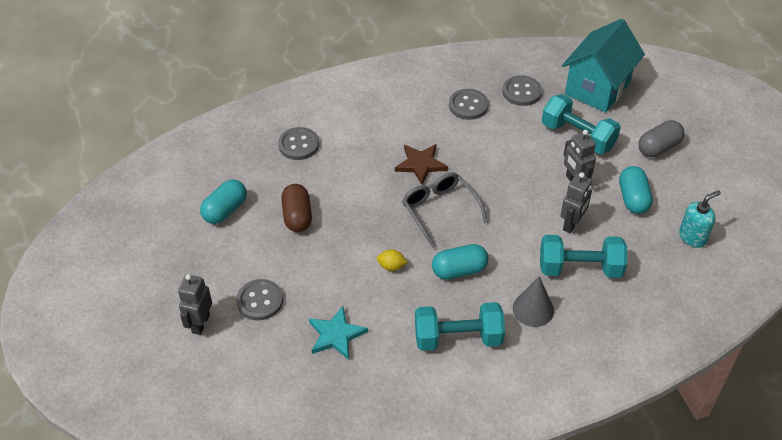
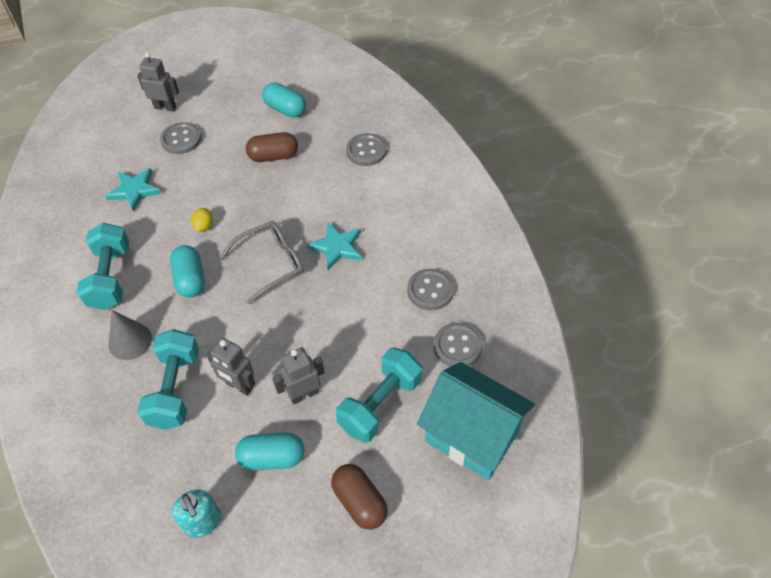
camera: 90 degrees right, 5 degrees up
(421, 164) = (337, 247): brown star -> turquoise star
(658, 148) = (360, 502): grey capsule -> brown capsule

